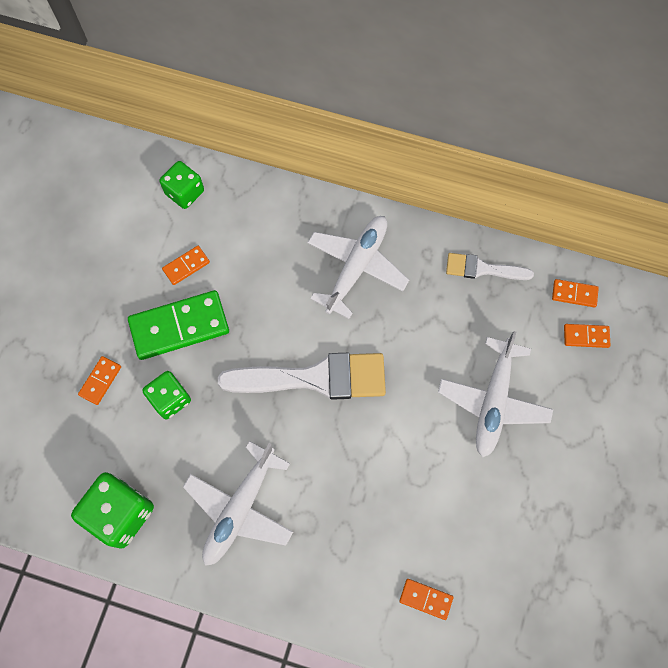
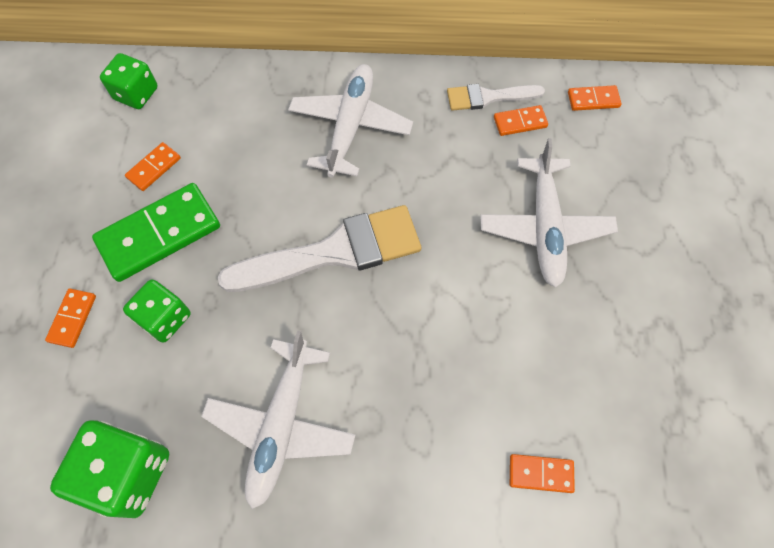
camera: 15 degrees left, 5 degrees down
(586, 336) = (620, 138): orange domino -> orange domino (520, 122)

